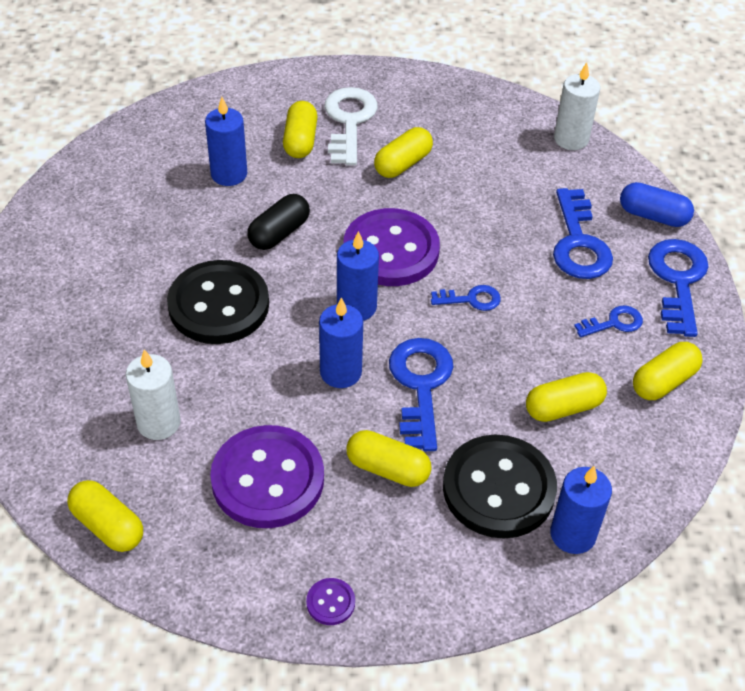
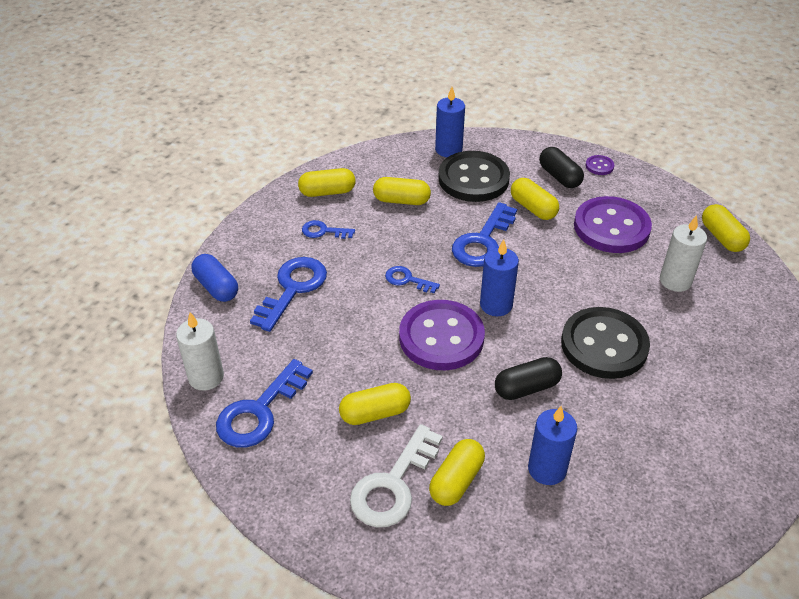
camera: 150 degrees left, 5 degrees down
(340, 372) = (533, 267): blue candle -> none
(380, 549) = (559, 177): none -> black capsule
(678, 280) = (252, 240): blue key -> blue key (259, 411)

